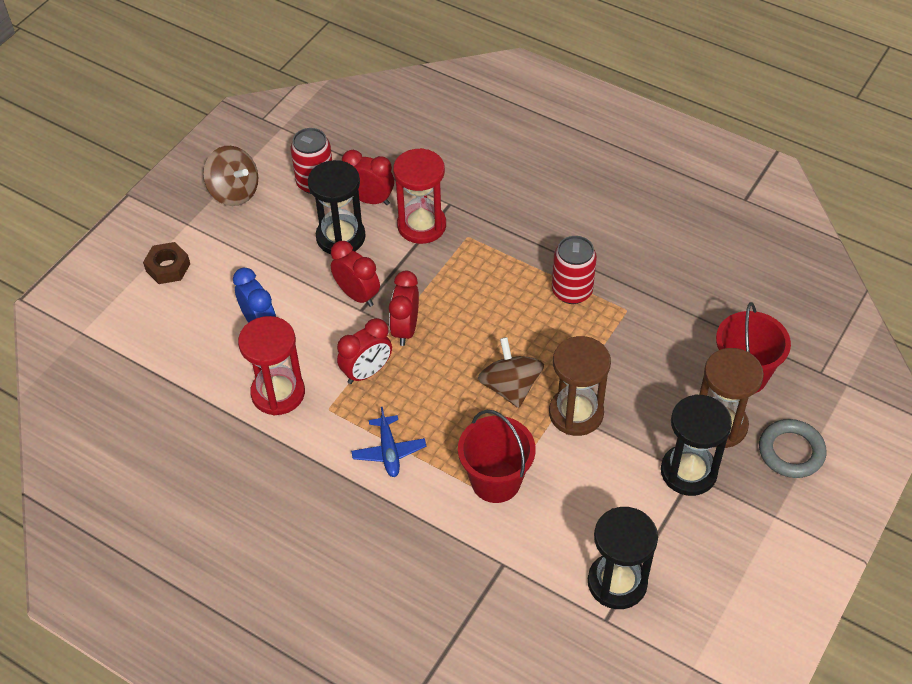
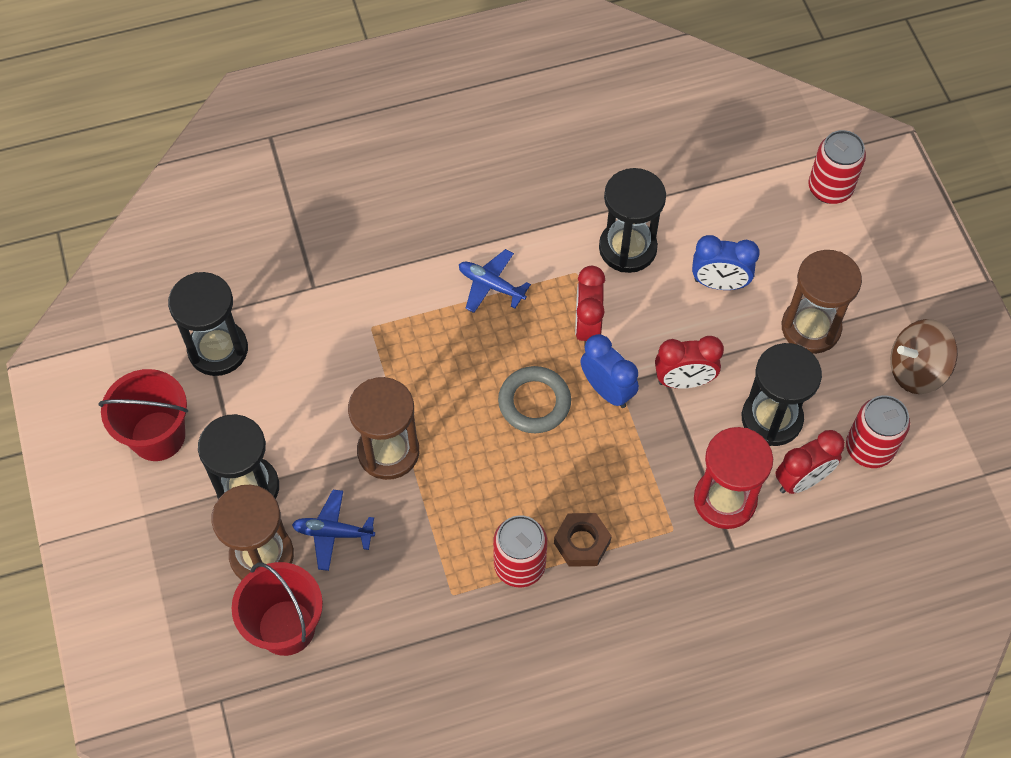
camera: 130 degrees right, 10 degrees up
(117, 313) = (830, 188): none -> red can
(168, 267) = (855, 256): brown nut -> brown nut (582, 542)
(250, 257) = (811, 328): none -> brown hourglass
(278, 393) = (627, 248): red hourglass -> black hourglass
(405, 329) = (607, 390): red clock -> blue clock
(496, 481) = (387, 339): red bucket -> red bucket (158, 436)
(510, 387) = (465, 423): brown spinning top -> none
(661, 399) = (333, 533): none -> blue plane
(791, 451) = (180, 588): grey ring -> grey ring (534, 402)

